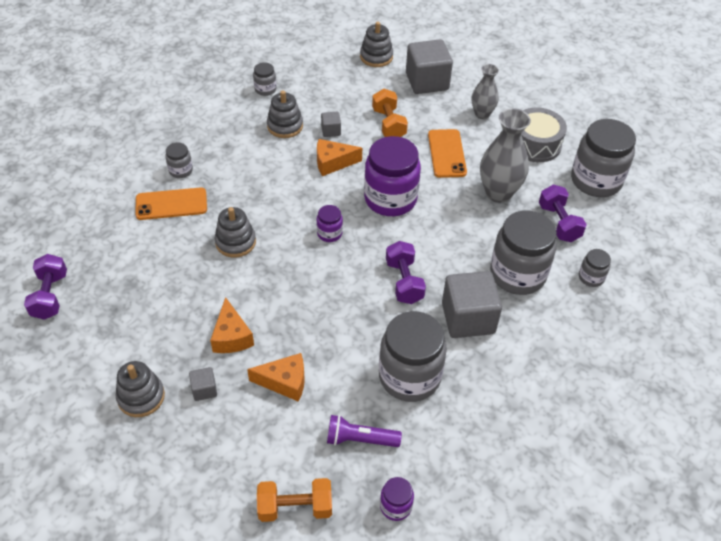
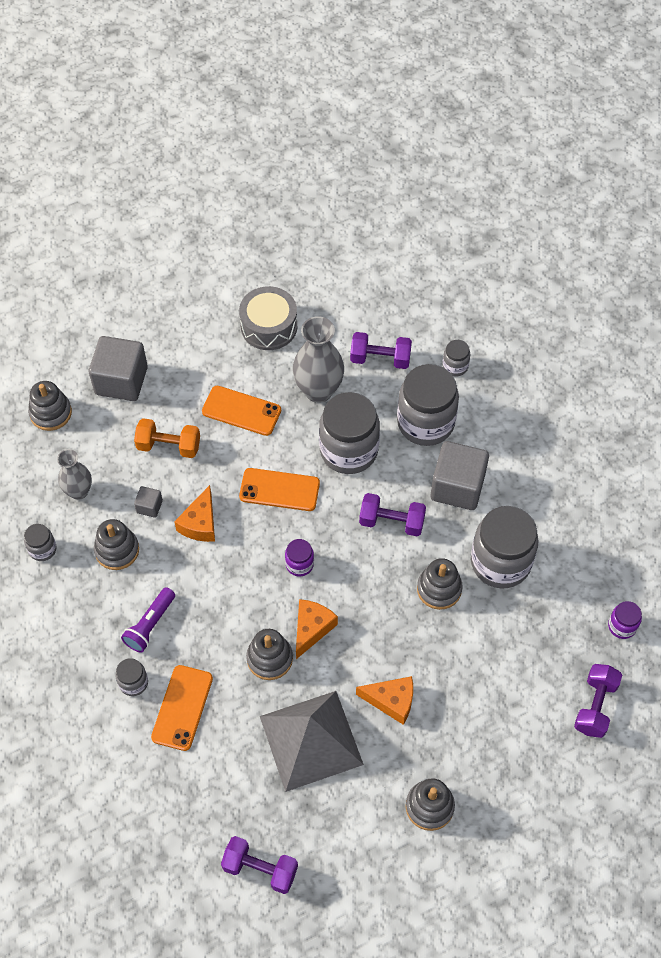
camera: 65 degrees left, 10 degrees up
(174, 292) = (311, 740): none -> grey pyramid
(204, 390) = (444, 745): grey cube -> none
(285, 382) = (464, 670): orange cheese -> orange cheese (312, 629)
(295, 507) = (595, 706): orange dumbbell -> purple dumbbell
(357, 337) = (439, 589): none -> grey stacking toy
(360, 439) = (549, 629): purple flashlight -> purple flashlight (150, 625)
(390, 199) = (279, 490): purple jar -> orange phone
(482, 114) = (200, 352): grey vase -> grey vase (79, 491)
(596, 181) = (343, 301): grey jar -> grey jar (348, 450)

